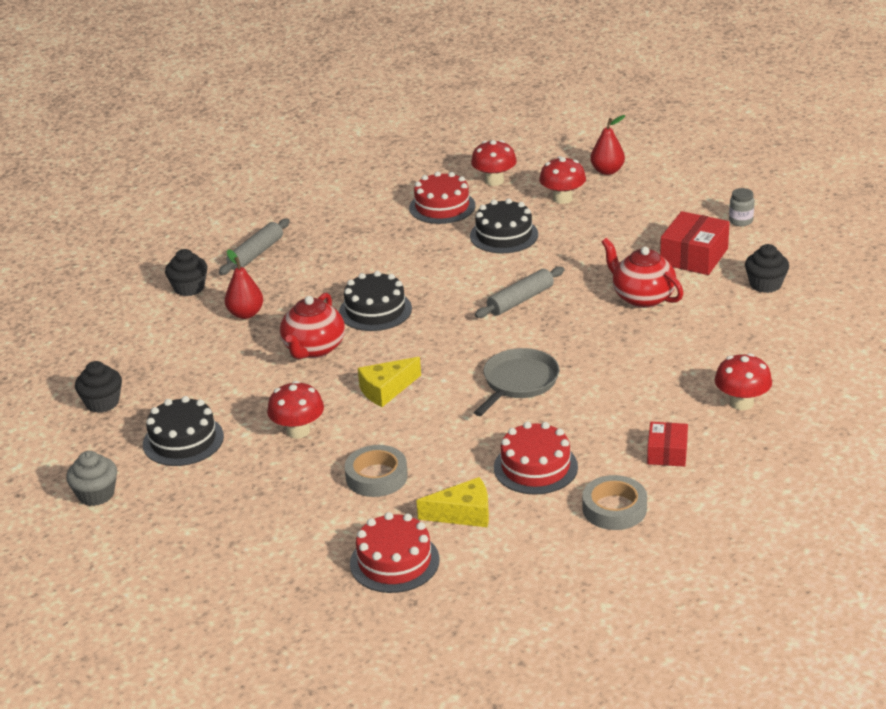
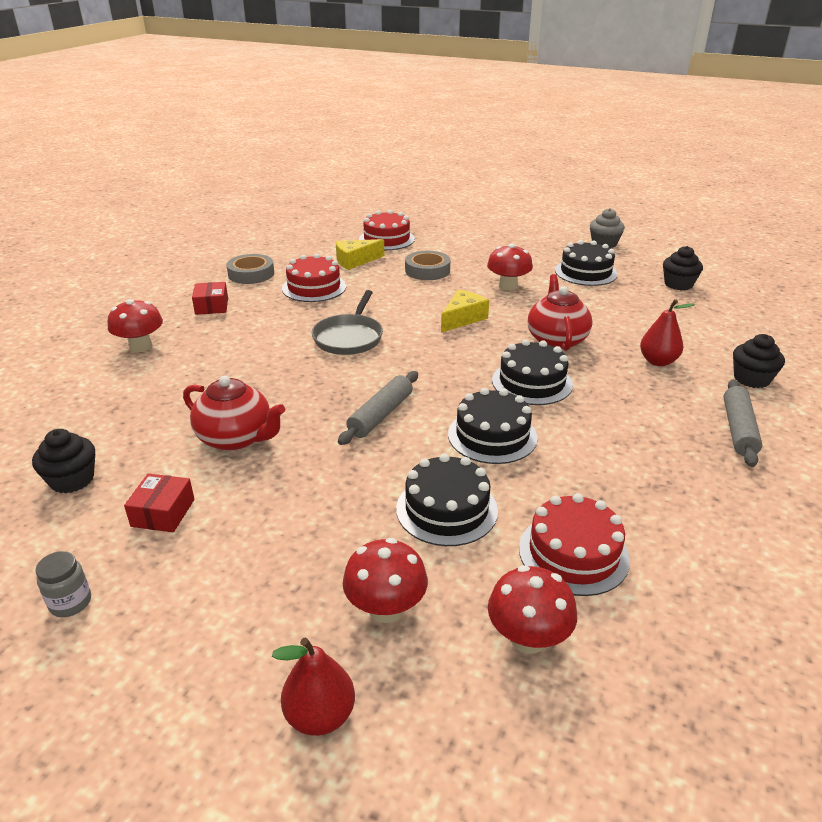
camera: 160 degrees right, 0 degrees up
(442, 273) = (492, 436): none -> black cake
(694, 256) = (163, 513): red box -> red box, size x0.61

